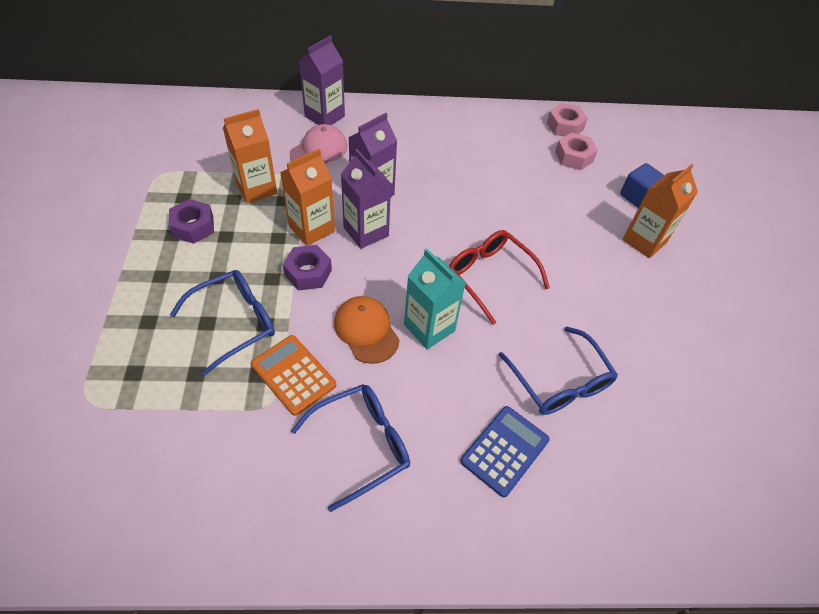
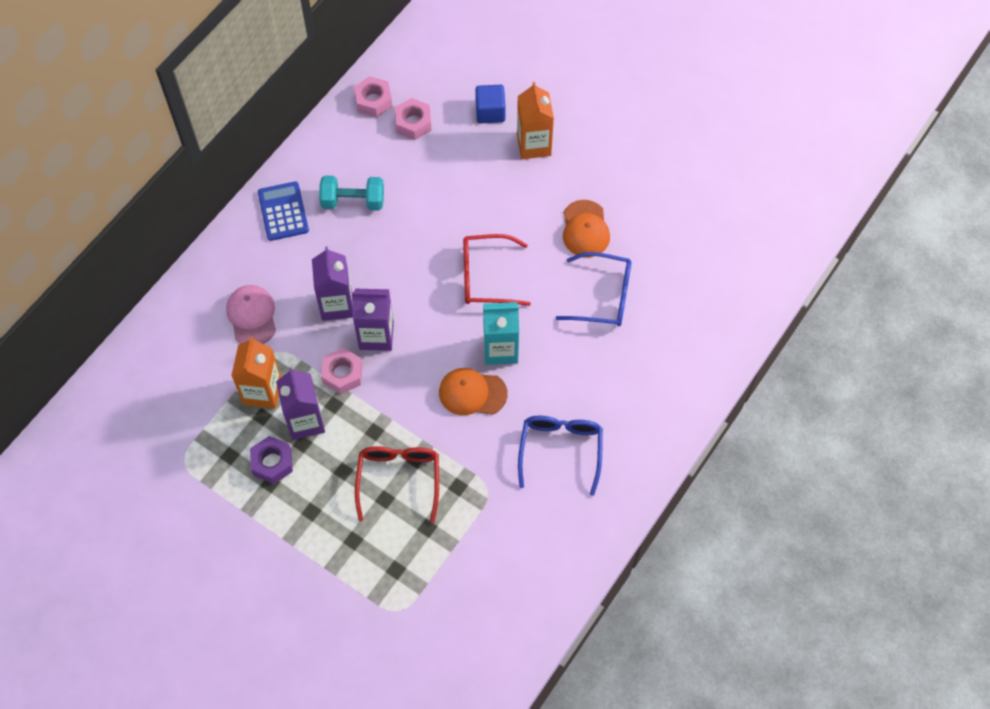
camera: 50 degrees left, 10 degrees up
(234, 322) = (399, 479): blue glasses -> red glasses
(293, 375) = (475, 463): orange calculator -> none
(308, 273) = (387, 402): purple nut -> none
(311, 229) = (342, 374): orange carton -> pink nut
(324, 116) = (209, 285): purple carton -> purple carton (305, 421)
(471, 157) = (353, 201): none -> turquoise dumbbell
(504, 450) = (625, 366): blue calculator -> blue calculator (283, 211)
(610, 325) = (585, 229): none -> orange cap

